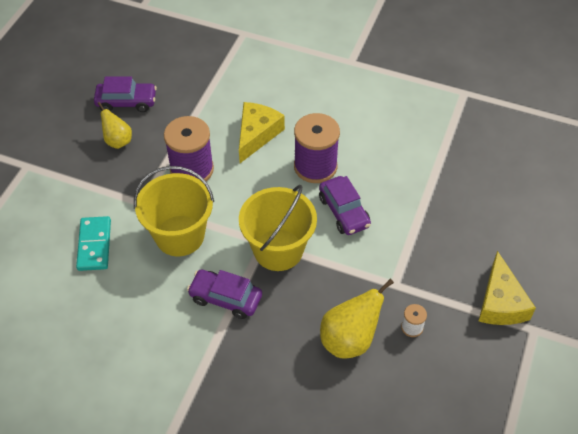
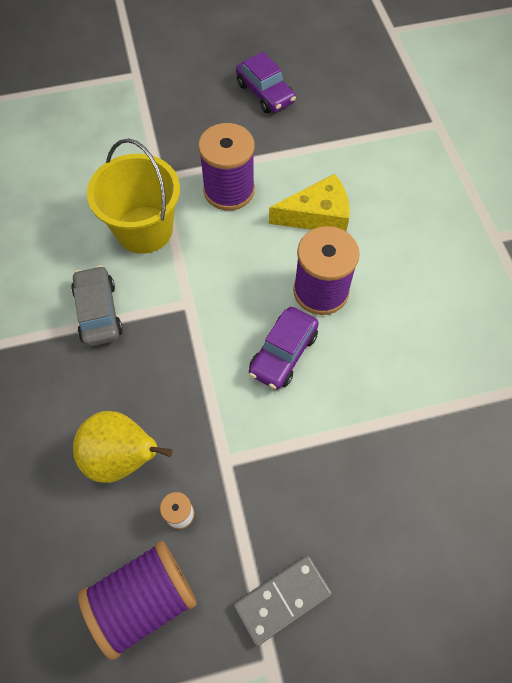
camera: 55 degrees right, 10 degrees up
(94, 245) = (87, 174): turquoise domino -> none
(118, 141) = (215, 116): yellow pear -> none
(225, 298) = (98, 312): purple car -> grey car
(278, 250) = (188, 322): yellow bucket -> none
(454, 376) = (144, 600): none -> purple spool
(500, 302) = (282, 599): yellow cheese -> grey domino

